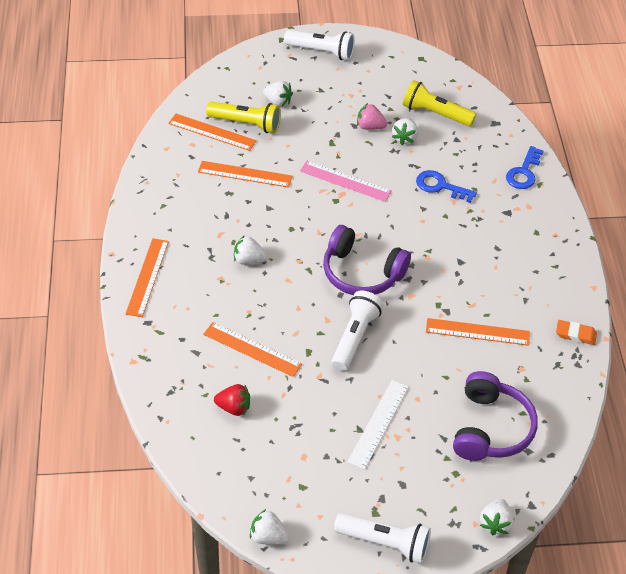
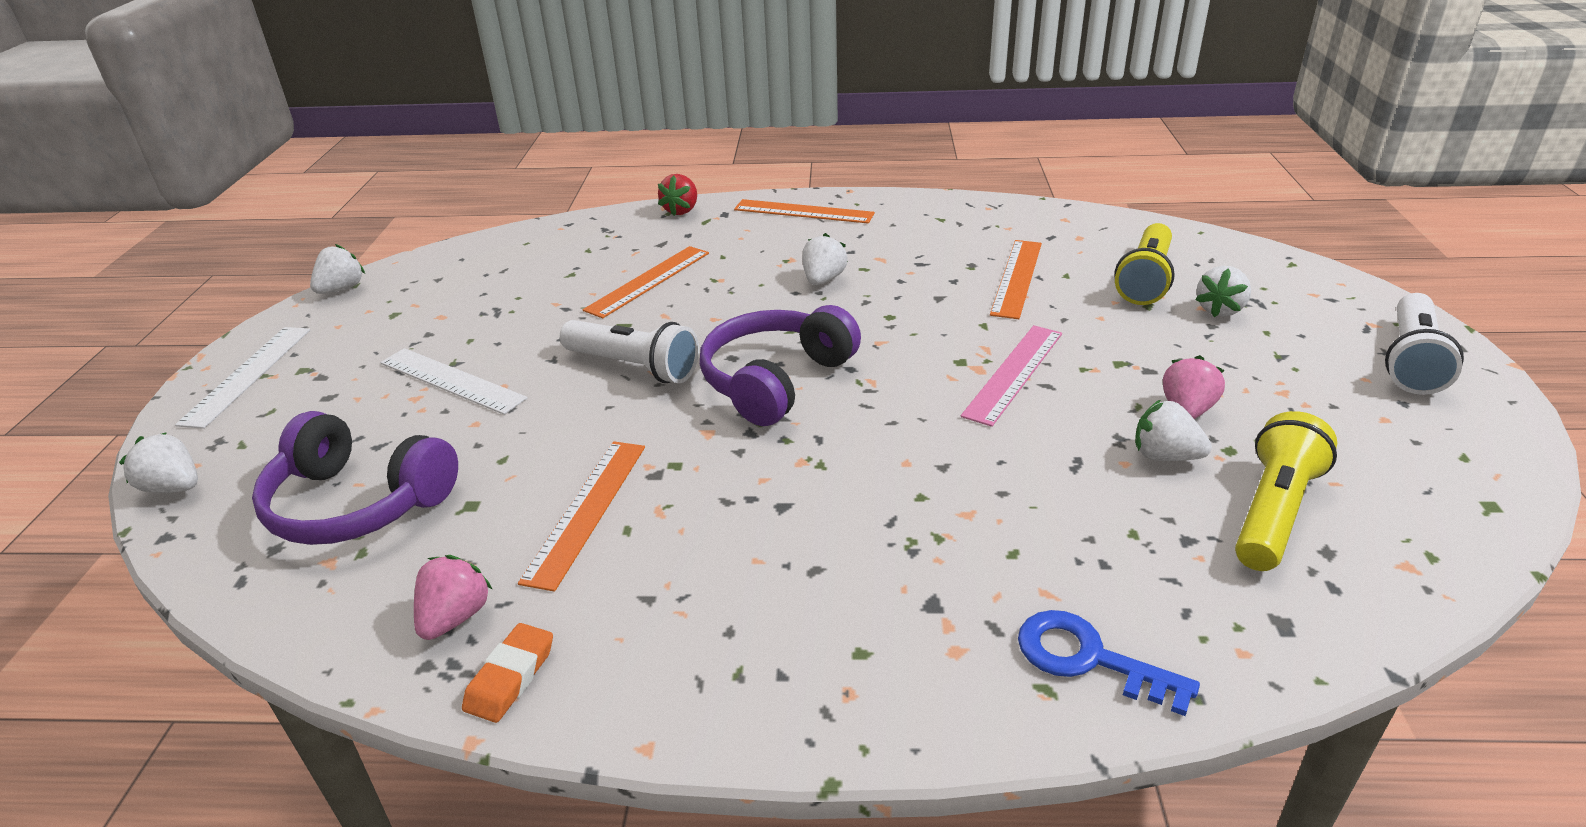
camera: 100 degrees right, 15 degrees down
(212, 132) = (1113, 251): orange ruler -> none
(234, 407) = (555, 268): red strawberry -> red strawberry (681, 210)
(385, 542) = (248, 375): white flashlight -> white ruler
(440, 186) = (1014, 496): blue key -> none
(551, 362) = (455, 617): none -> pink strawberry

